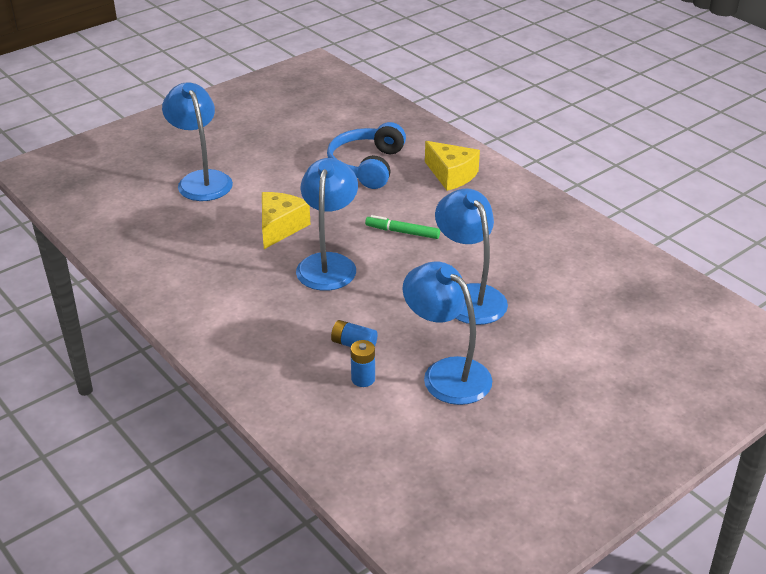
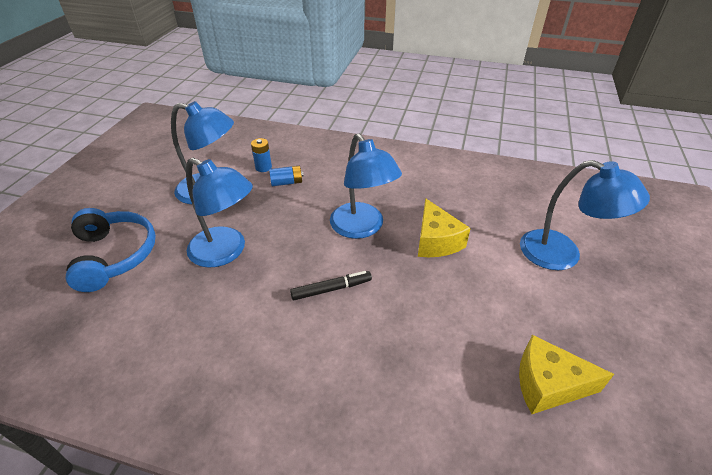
camera: 145 degrees right, 5 degrees up
(367, 166) = (452, 366): blue headphones -> blue headphones (114, 255)
(402, 232) = (331, 289): green marker -> black marker
(451, 175) = (346, 411): yellow cheese -> yellow cheese (548, 384)

